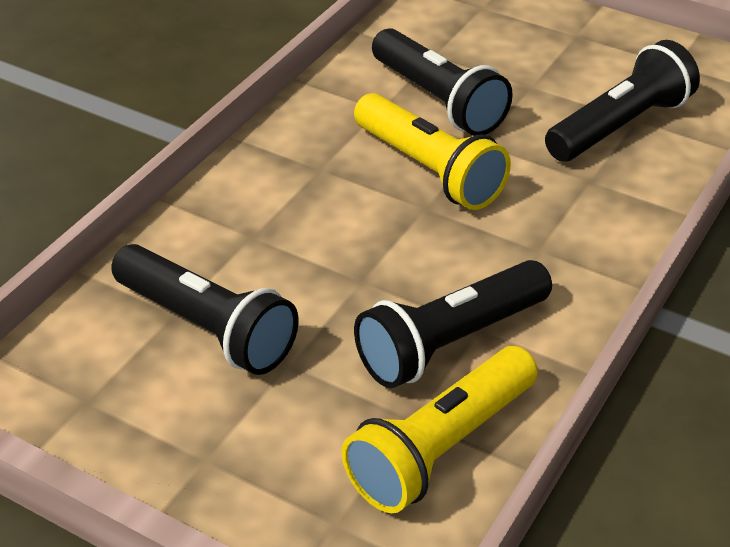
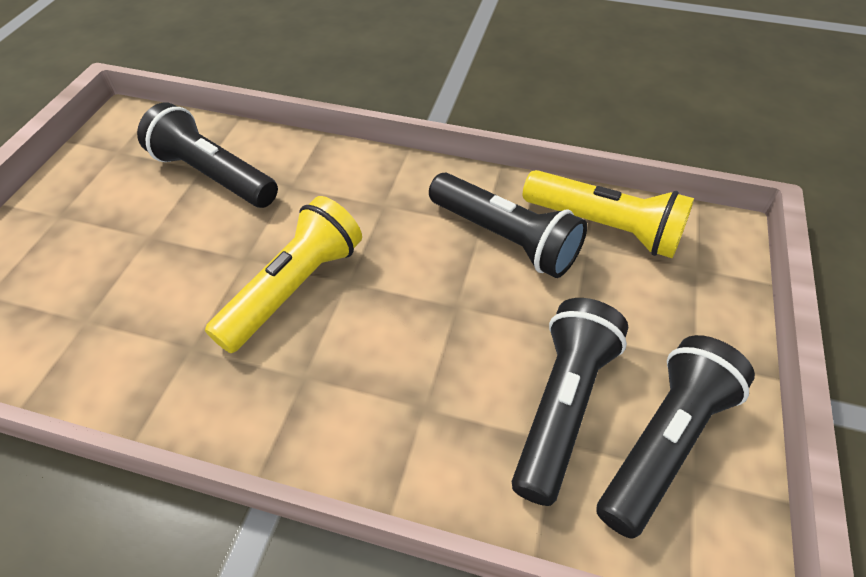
camera: 105 degrees left, 10 degrees up
(438, 101) = (176, 301): black flashlight -> black flashlight (663, 442)

